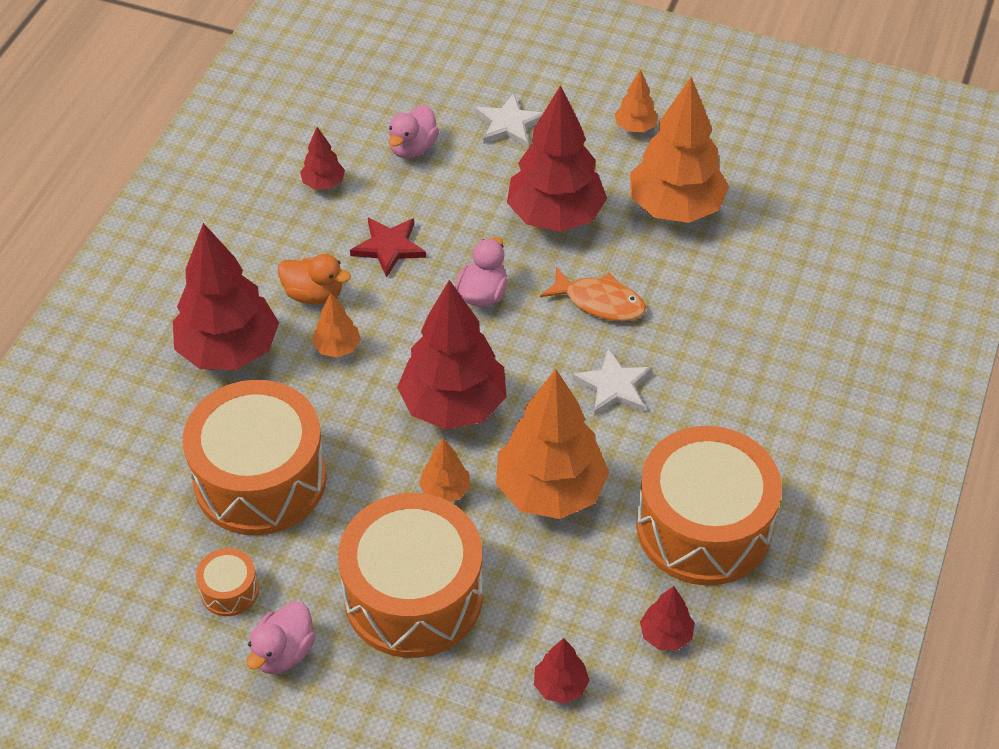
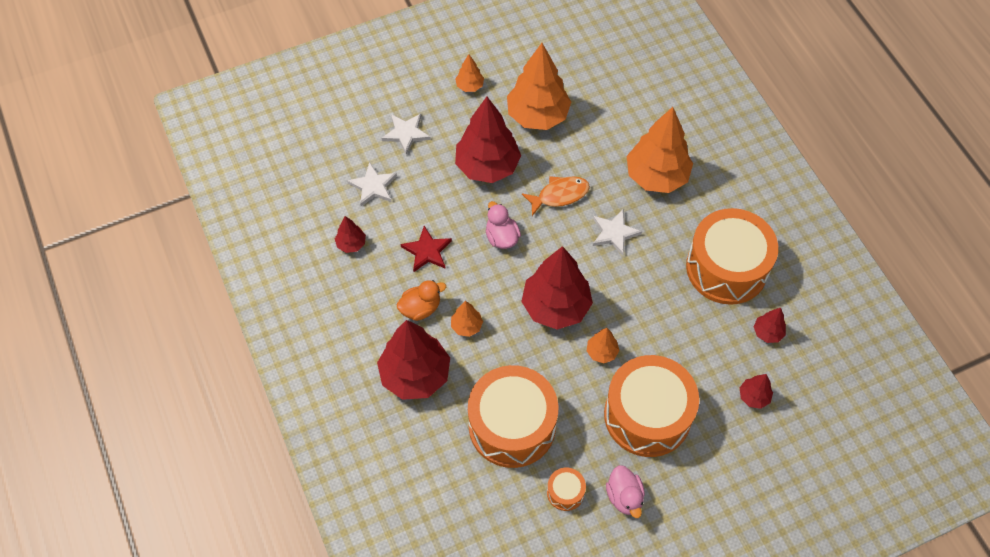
camera: 45 degrees left, 10 degrees up
(413, 148) = (373, 186): pink duck -> white star
(550, 491) = (646, 310): orange tree -> orange tree (656, 176)

